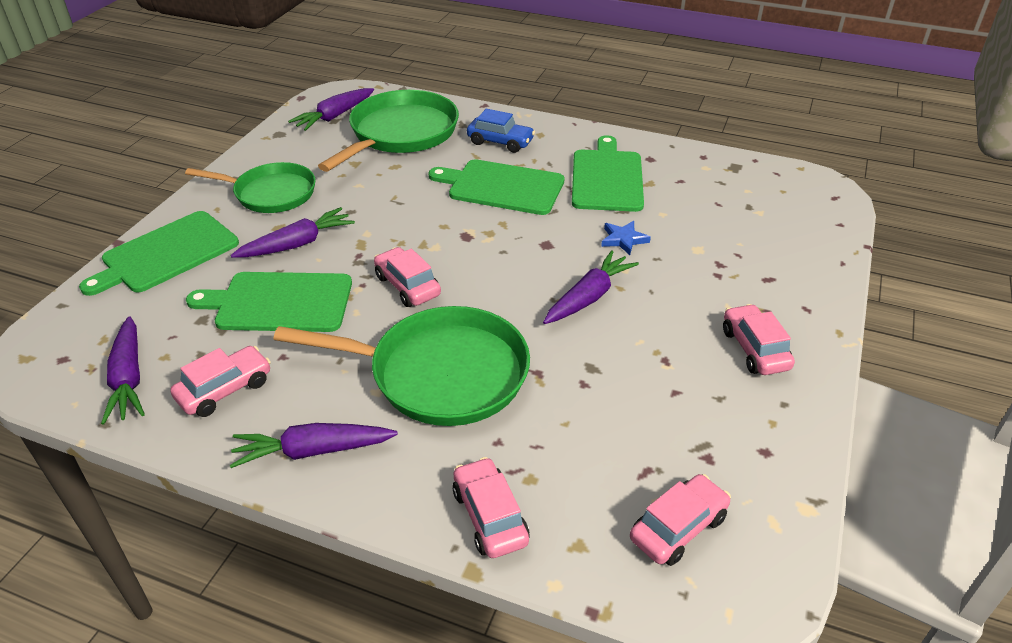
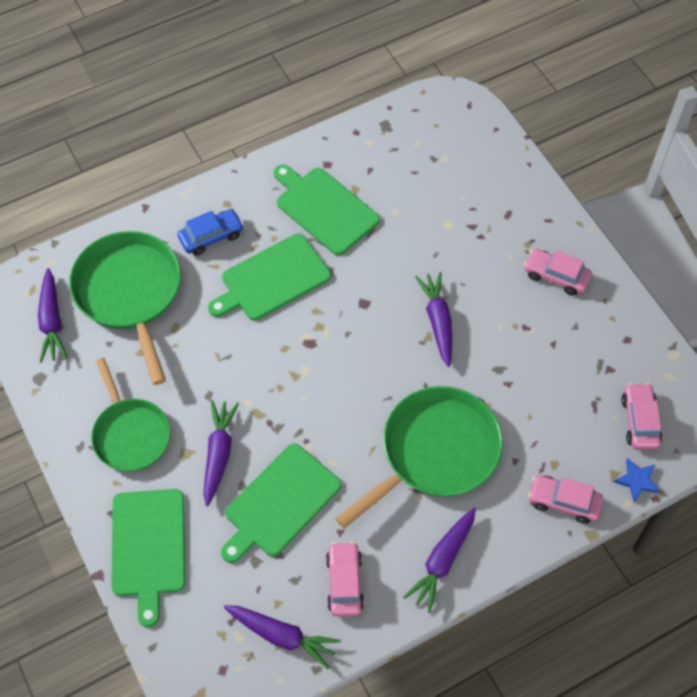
camera: 50 degrees left, 20 degrees up
(271, 193) = (130, 434): green pan -> green pan turned 105 degrees clockwise
(407, 286) = (333, 415): pink car -> none
(623, 239) = (400, 256): blue star -> blue star (637, 480)

